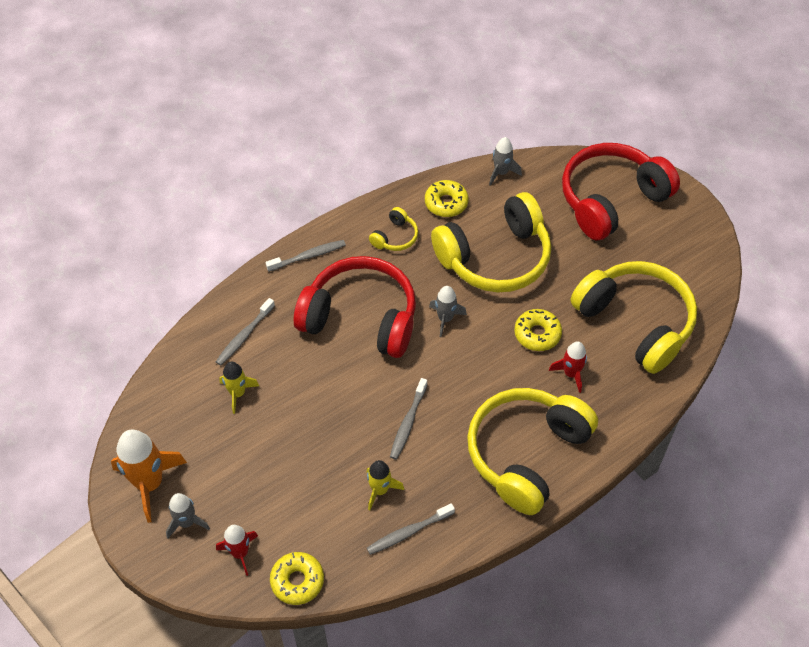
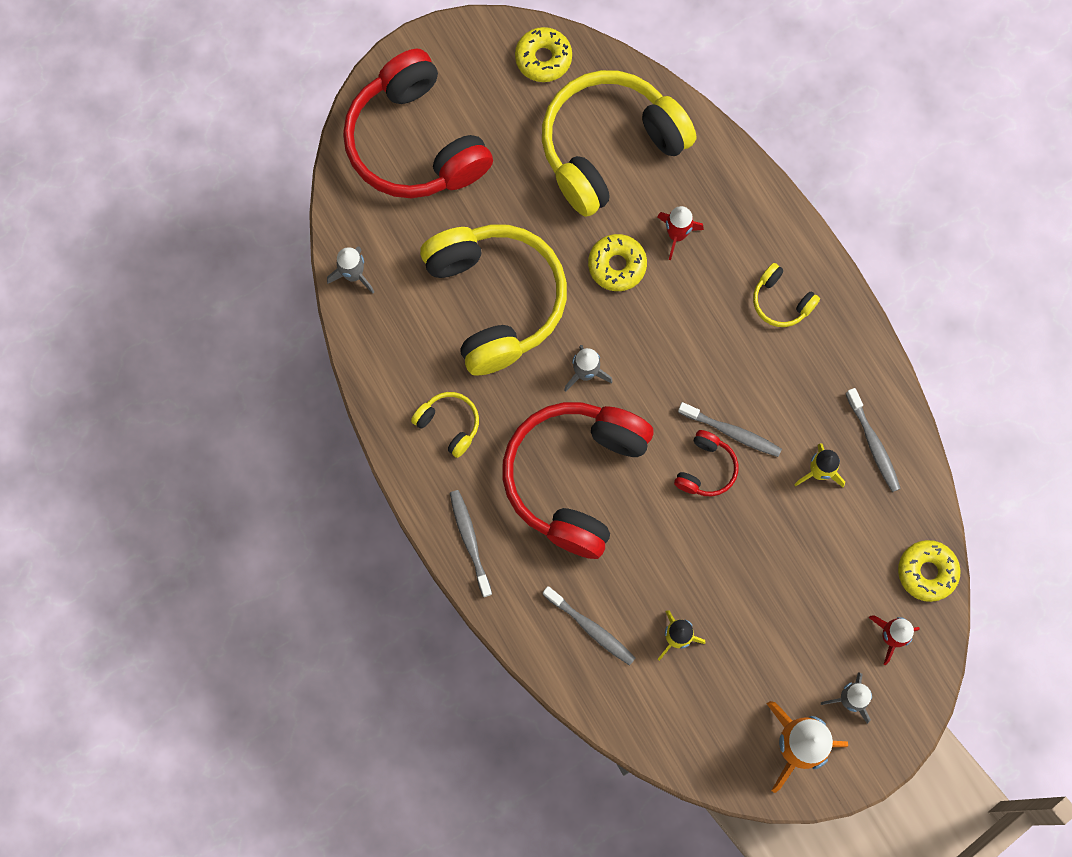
camera: 85 degrees left, 20 degrees up
(375, 406) = (706, 469): none -> red headphones
(446, 203) = (398, 353): yellow donut -> yellow donut (543, 58)
(526, 454) = (781, 301): yellow headphones -> yellow headphones, size x0.43

